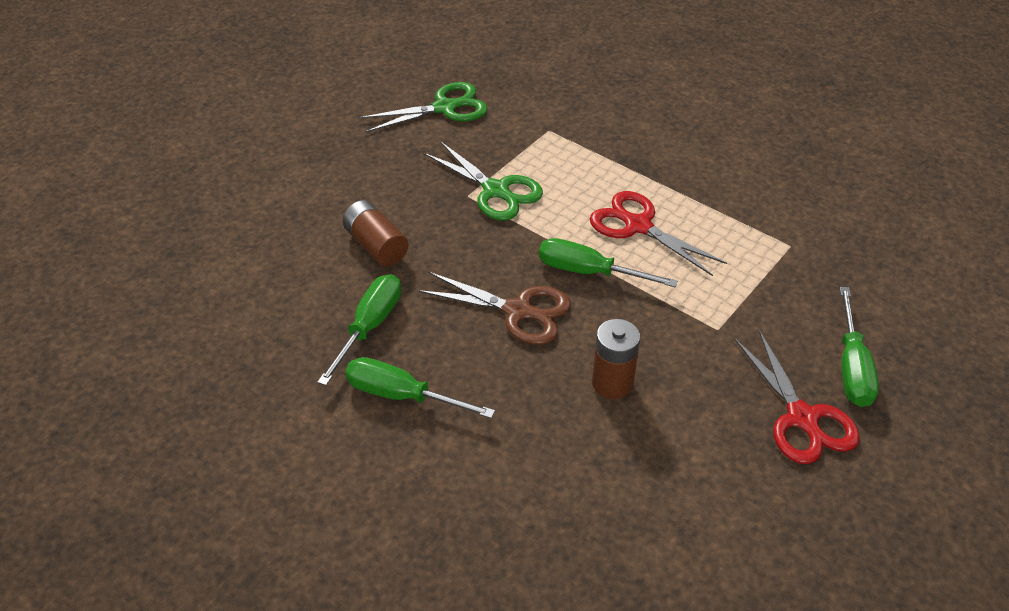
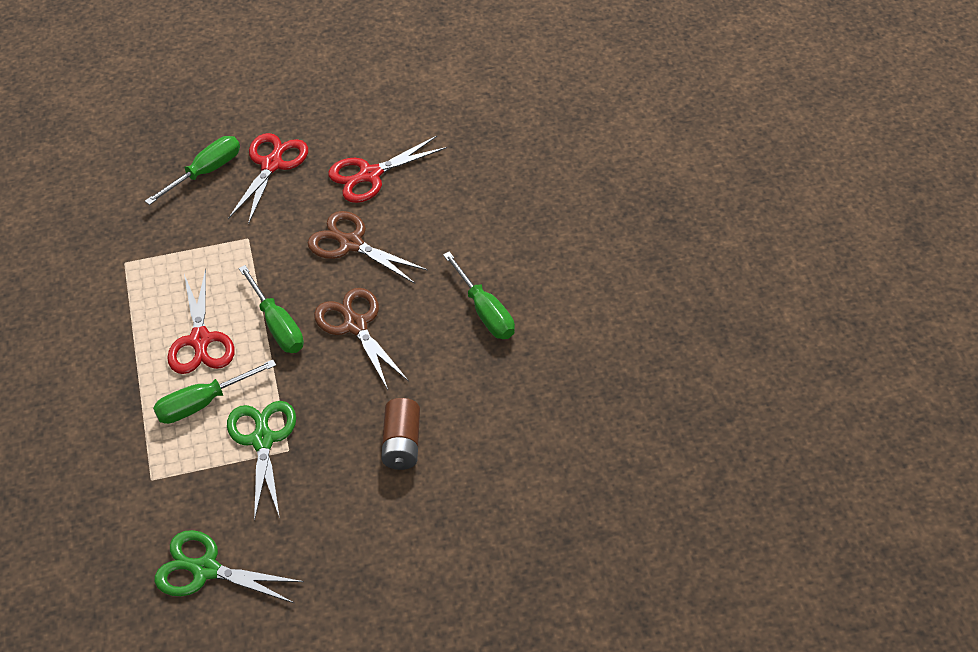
camera: 140 degrees left, 5 degrees up
(369, 326) = (465, 374): green screwdriver -> green screwdriver (203, 403)
(612, 383) = (351, 244): brown battery -> brown scissors
(686, 474) = (370, 175): none -> red scissors

